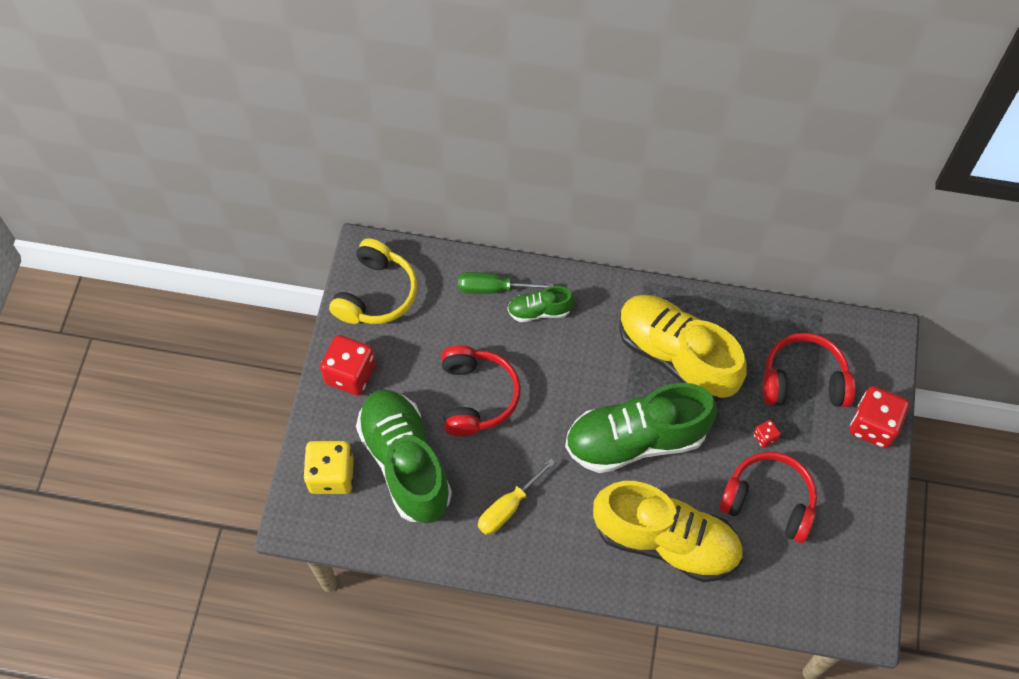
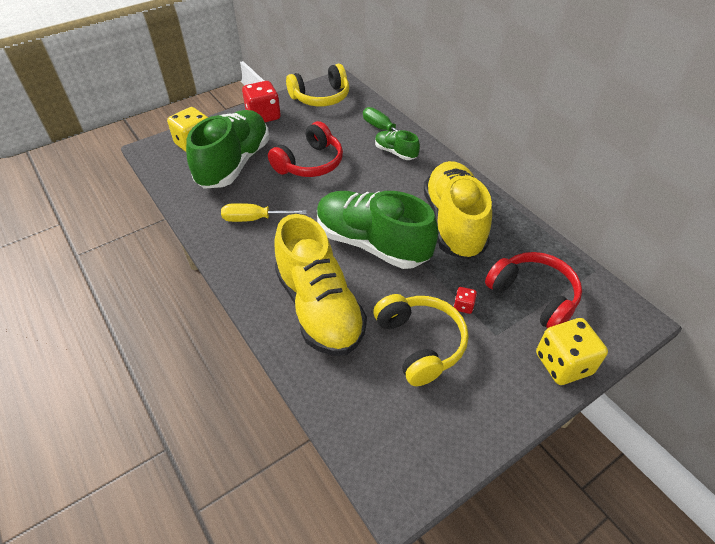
camera: 45 degrees right, 15 degrees down
(768, 501) = (420, 343): red headphones -> yellow headphones
(873, 425) = (563, 364): red dice -> yellow dice

